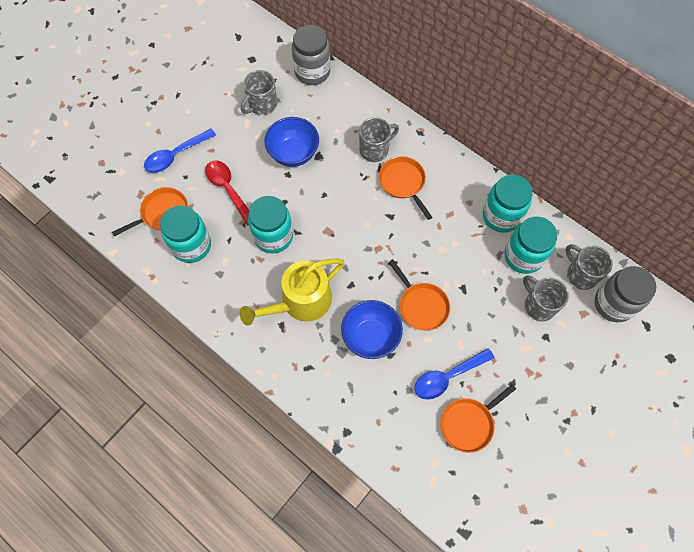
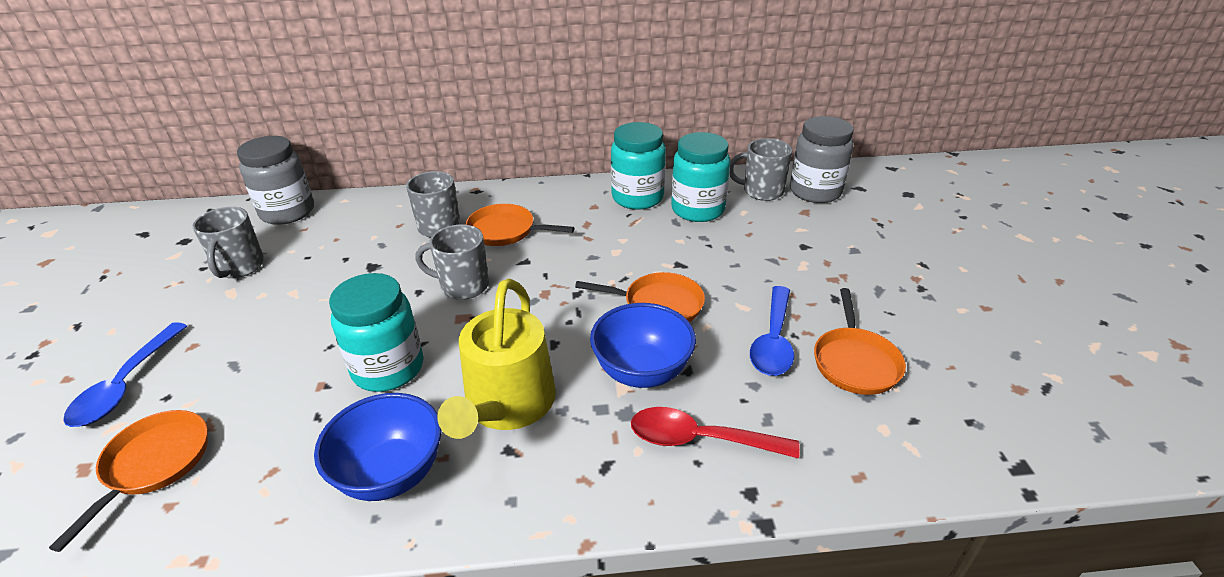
camera: 45 degrees left, 30 degrees down
(191, 245) = (252, 466): turquoise jar -> none
(228, 189) = (261, 367): red spoon -> red spoon (700, 439)
(293, 153) = (333, 282): blue bowl -> blue bowl (391, 473)
(539, 305) = (763, 230): grey mug -> grey mug (463, 286)

